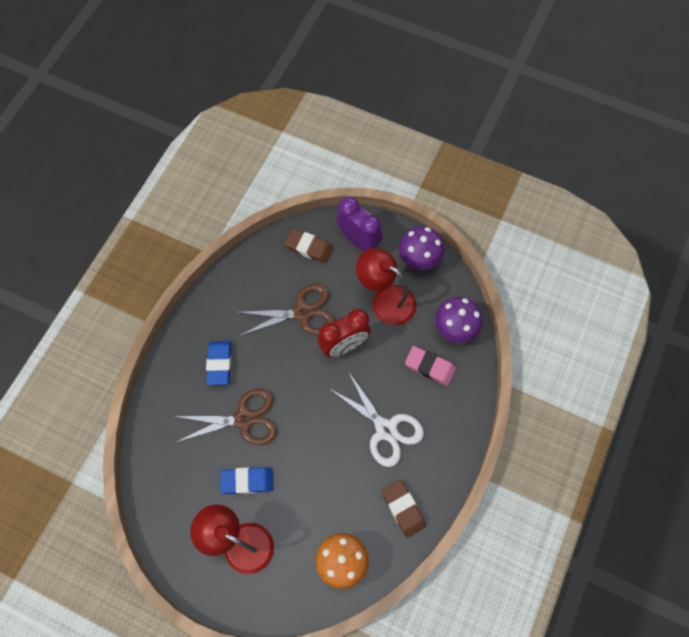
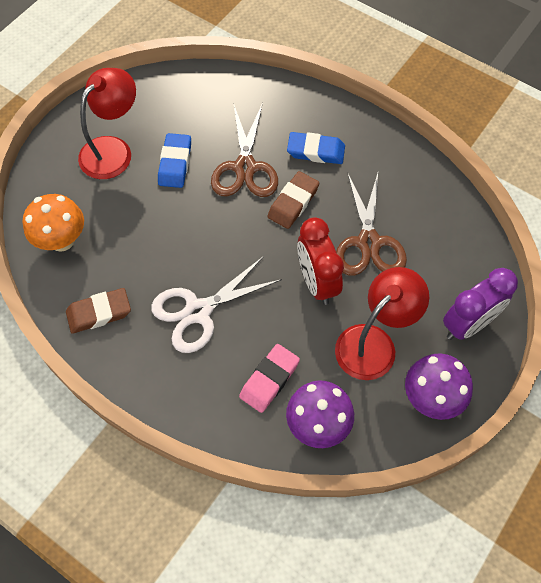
camera: 100 degrees right, 5 degrees down
(309, 248) = (461, 262): brown eraser -> brown eraser (293, 202)

